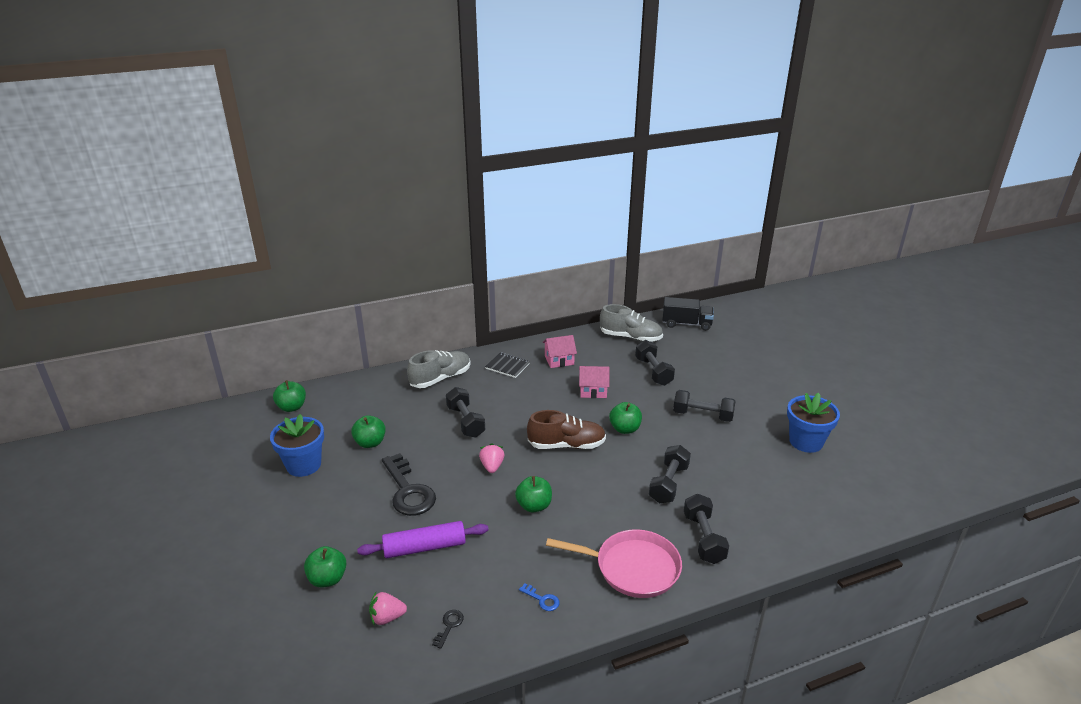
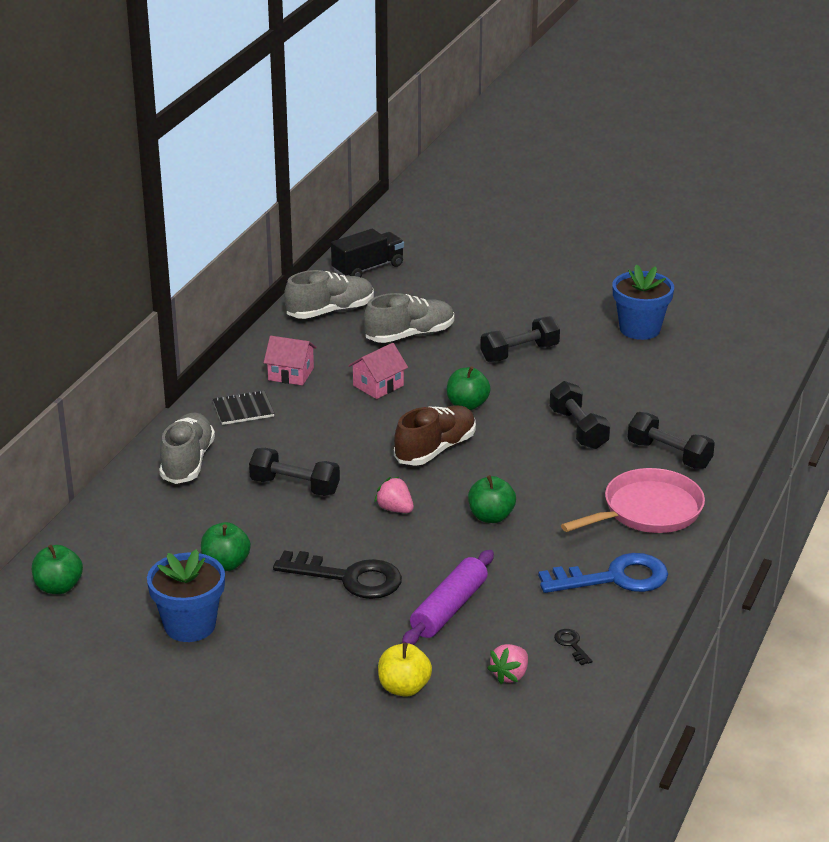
camera: 45 degrees left, 0 degrees up
(327, 579) = (404, 688): green apple -> yellow apple
(542, 599) = (614, 578): blue key -> blue key, size x2.43
(559, 360) = (291, 374): pink house -> pink house turned 75 degrees clockwise
(653, 371) = (410, 335): black dumbbell -> grey shoe

